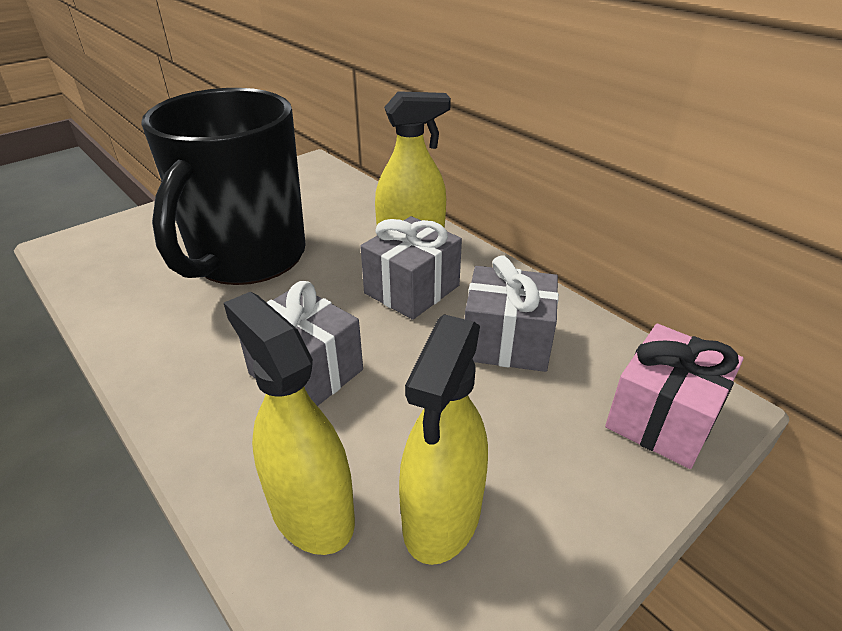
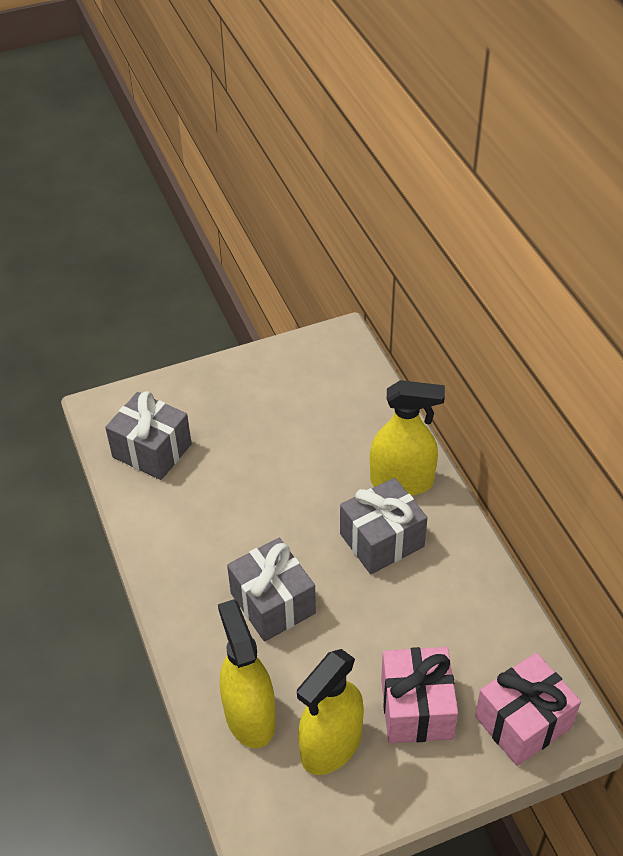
camera: 20 degrees right, 10 degrees up
(247, 258) = (252, 464): black mug -> none
(507, 342) = (438, 618): grey gift -> grey gift (152, 451)
(531, 438) = (416, 708): none -> pink gift

